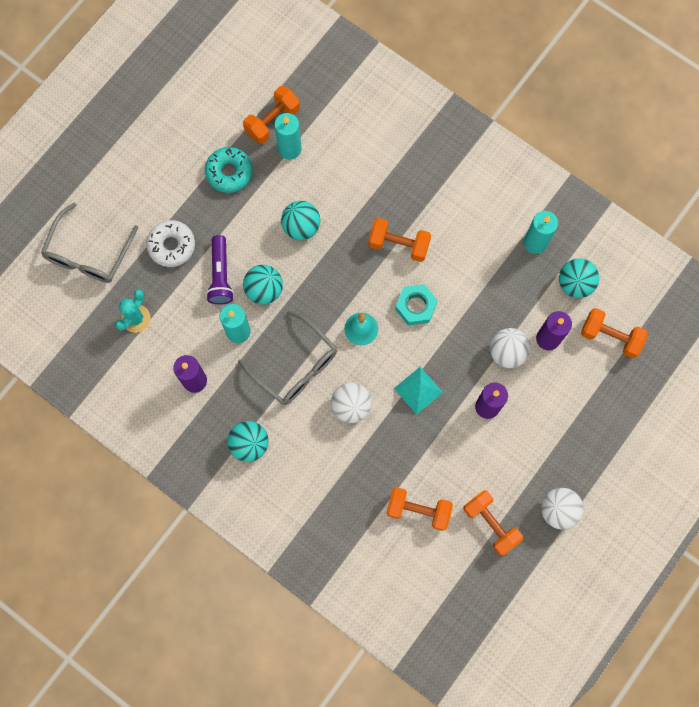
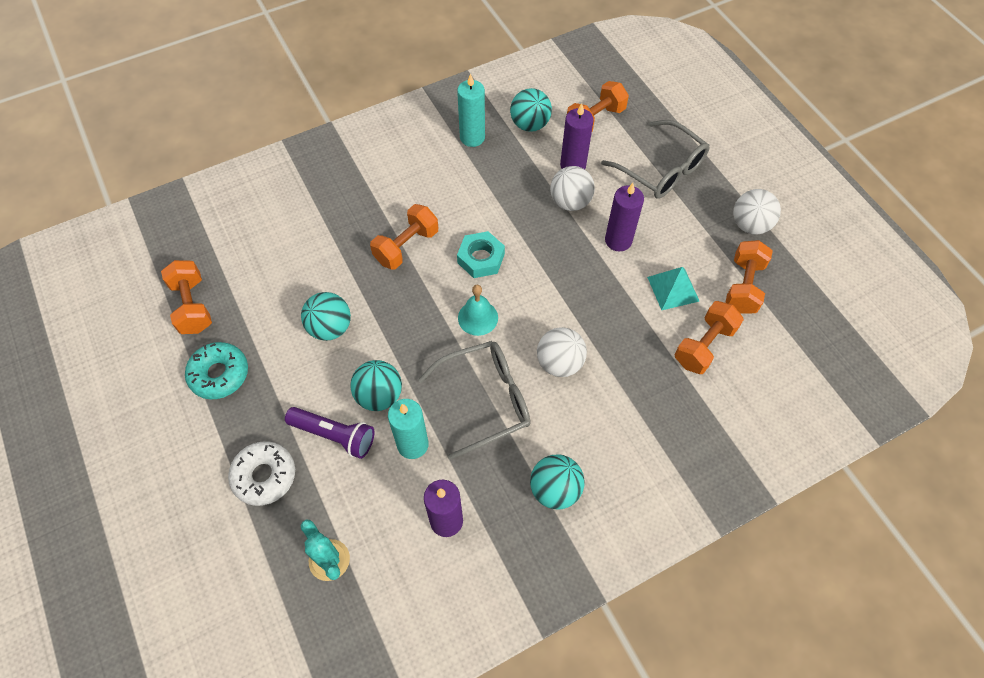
camera: 65 degrees left, 15 degrees down
(88, 254) = (209, 585): grey glasses -> grey glasses (661, 169)
(289, 149) = (235, 302): turquoise candle -> none
(418, 390) = (572, 292): turquoise pyramid -> turquoise pyramid (673, 289)
(491, 524) = (743, 286): orange dumbbell -> orange dumbbell turned 60 degrees counterclockwise

